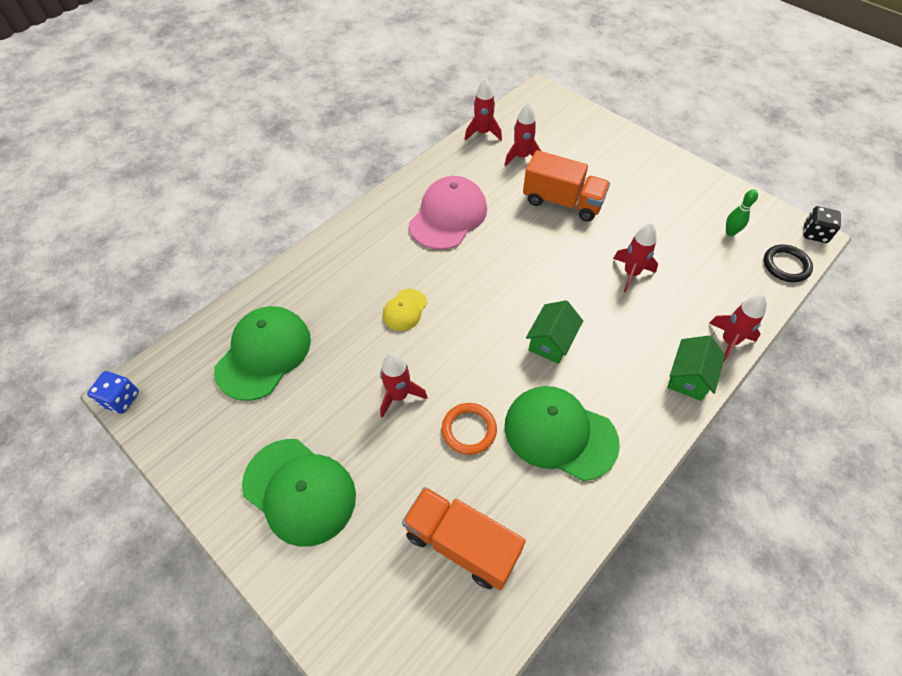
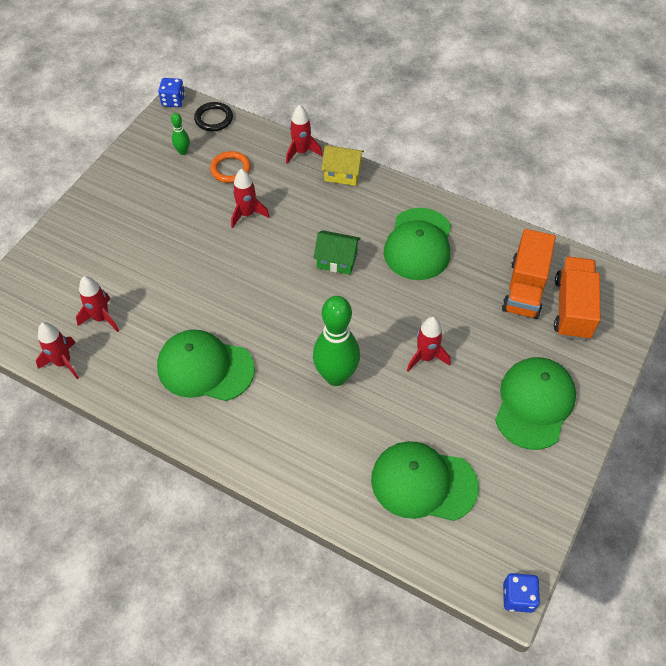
camera: 105 degrees left, 0 degrees up
(405, 310) = (336, 376): yellow cap -> green bowling pin
(448, 216) = (205, 368): pink cap -> green cap
(469, 430) = (437, 301): orange ring -> orange ring (230, 169)
(562, 202) = (166, 273): orange truck -> orange truck (572, 308)
(689, 377) = (342, 174): green house -> yellow house
(814, 233) = (173, 101): black dice -> blue dice

